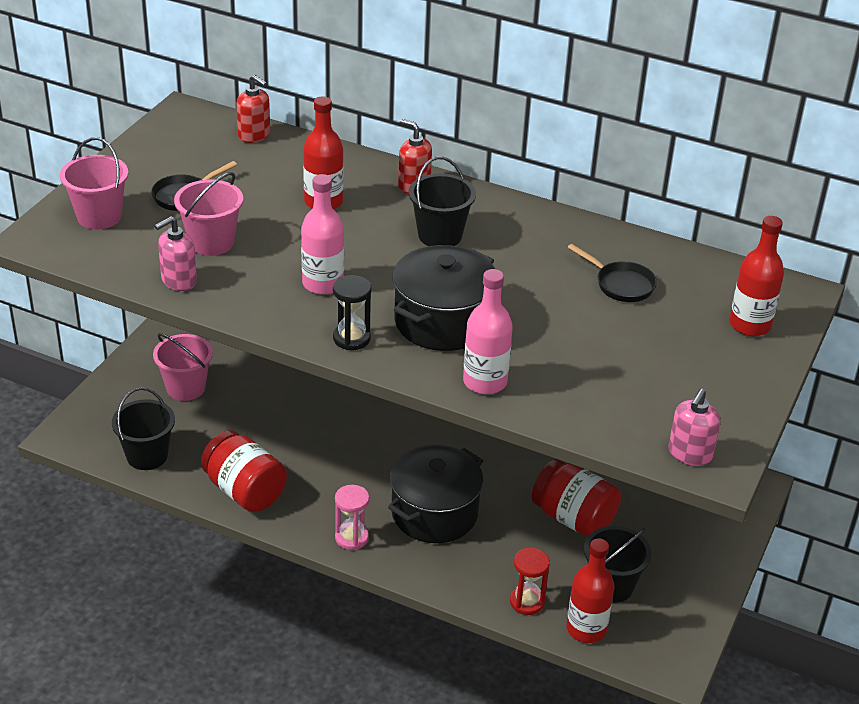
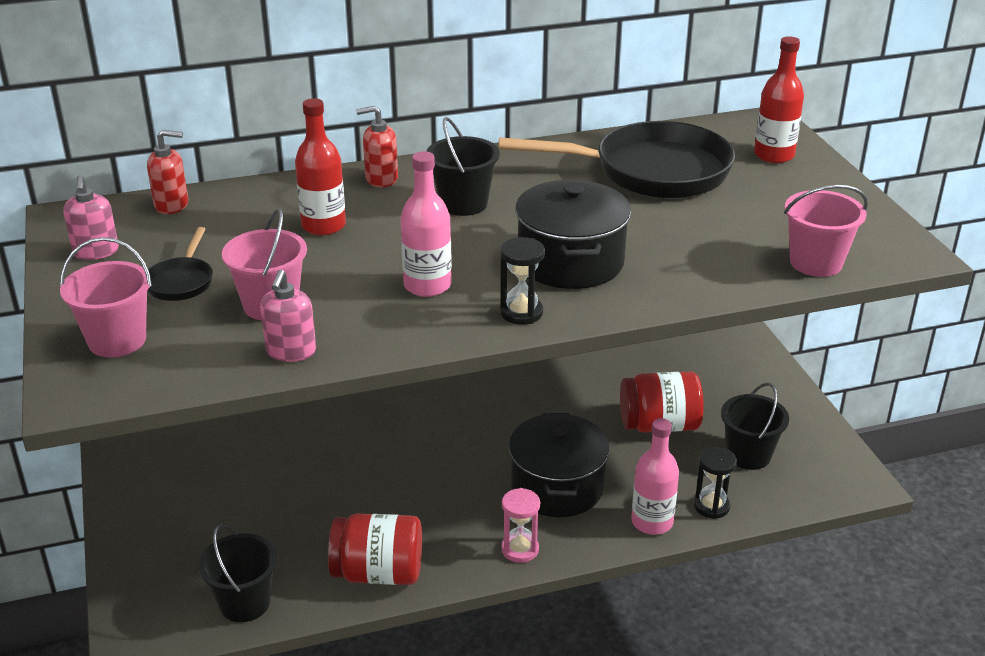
camera: 40 degrees left, 5 degrees down
(186, 388) = (205, 521): pink bucket -> pink bucket (816, 263)
(485, 382) = (674, 286): pink bottle -> pink bottle (652, 522)
(527, 602) = (711, 506): red hourglass -> black hourglass
(586, 629) = (775, 497): red bottle -> none
(621, 284) = (650, 172): black pan -> black pan, size x2.26
(690, 454) = (883, 254): pink soap dispenser -> pink soap dispenser (96, 252)

